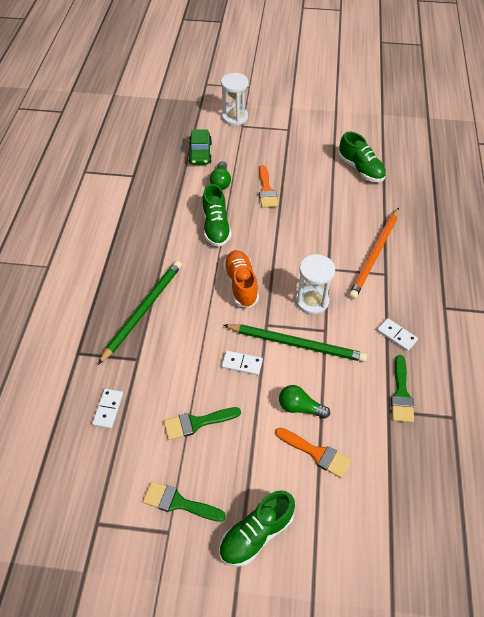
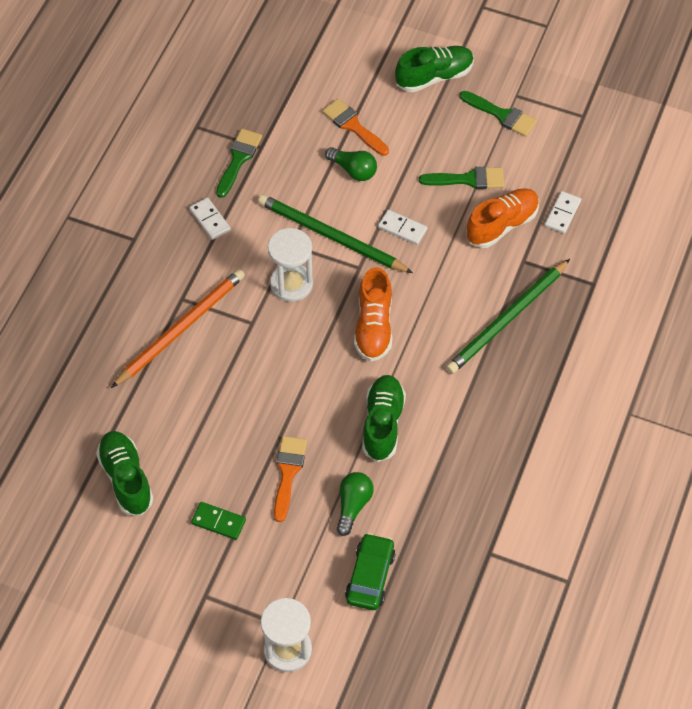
camera: 165 degrees left, 5 degrees up
(159, 386) = (502, 225): none -> orange shoe
(296, 160) = (218, 522): none -> green domino

